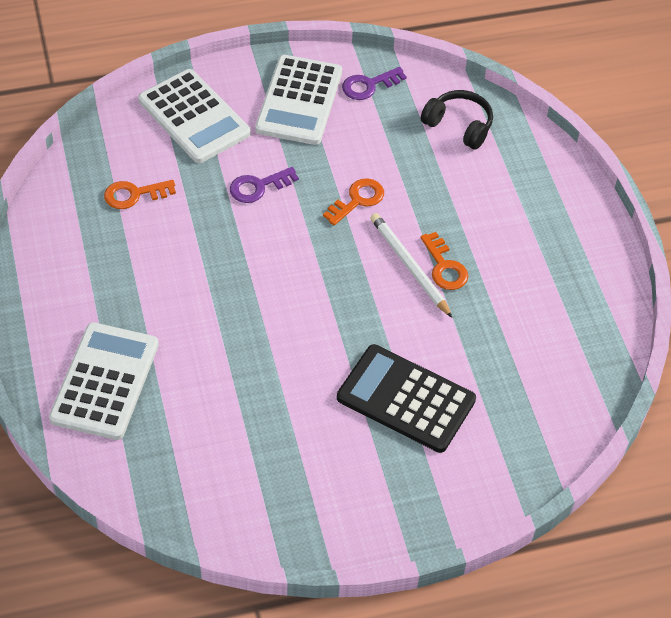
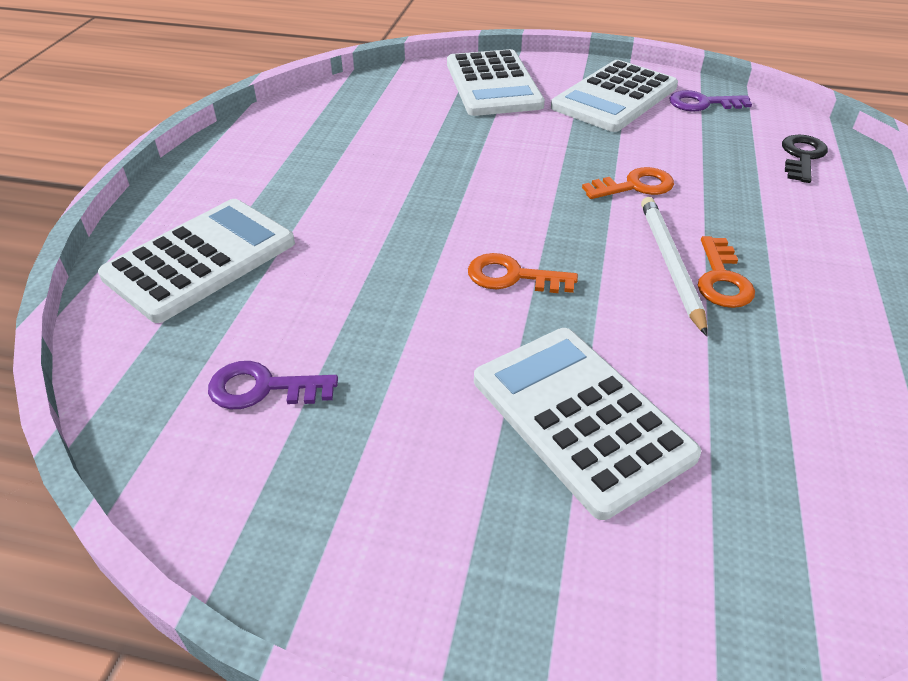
camera: 30 degrees right, 10 degrees down
(134, 195) = (384, 121): orange key -> orange key (512, 276)
(258, 187) = (522, 147): purple key -> purple key (263, 388)
(406, 399) = (580, 417): black calculator -> white calculator
(459, 126) = (802, 156): black headphones -> black key

